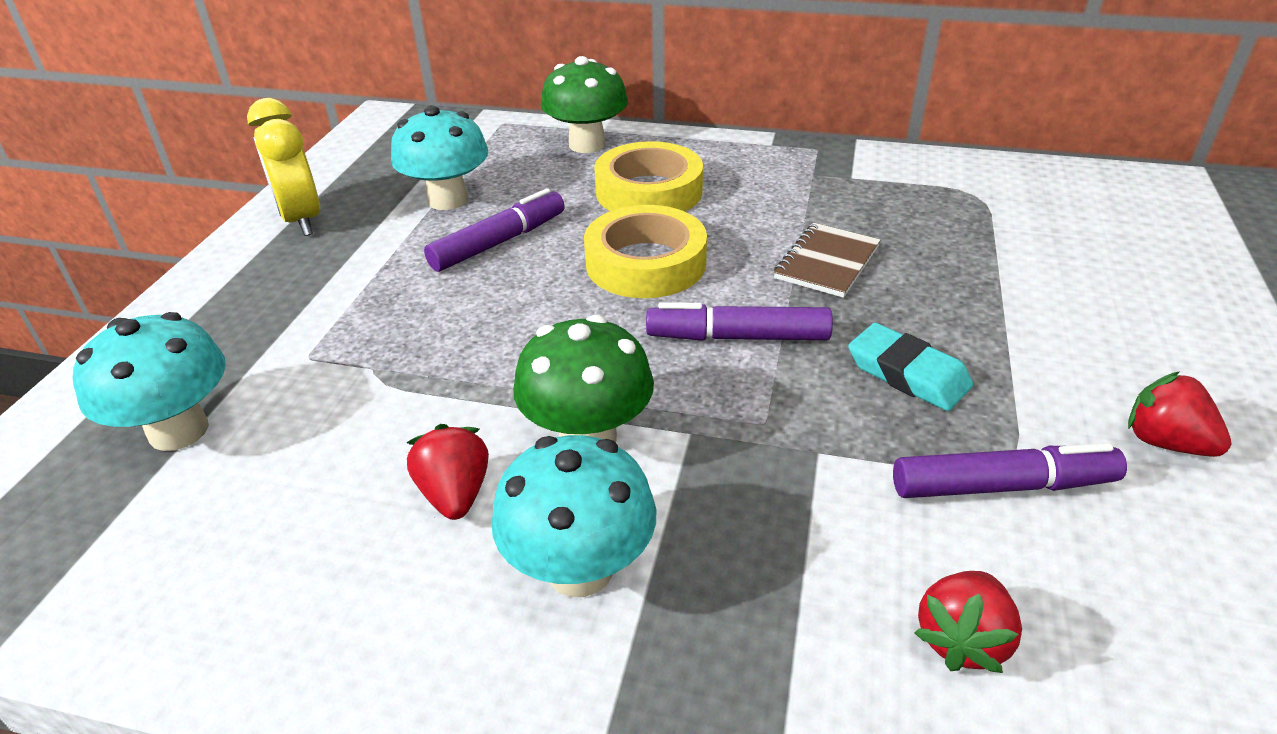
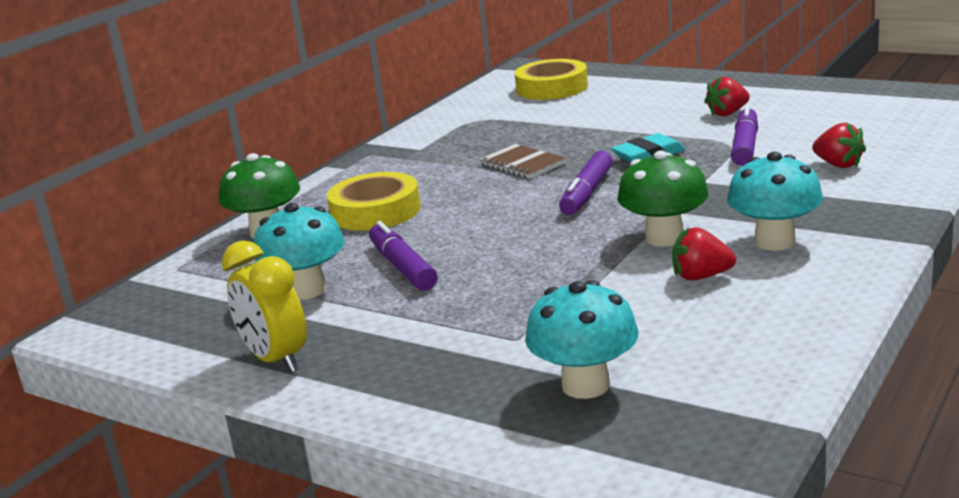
camera: 70 degrees left, 15 degrees down
(302, 220) = (276, 360): yellow clock -> yellow clock turned 60 degrees clockwise
(646, 263) = (479, 216): yellow tape -> yellow tape (552, 88)

